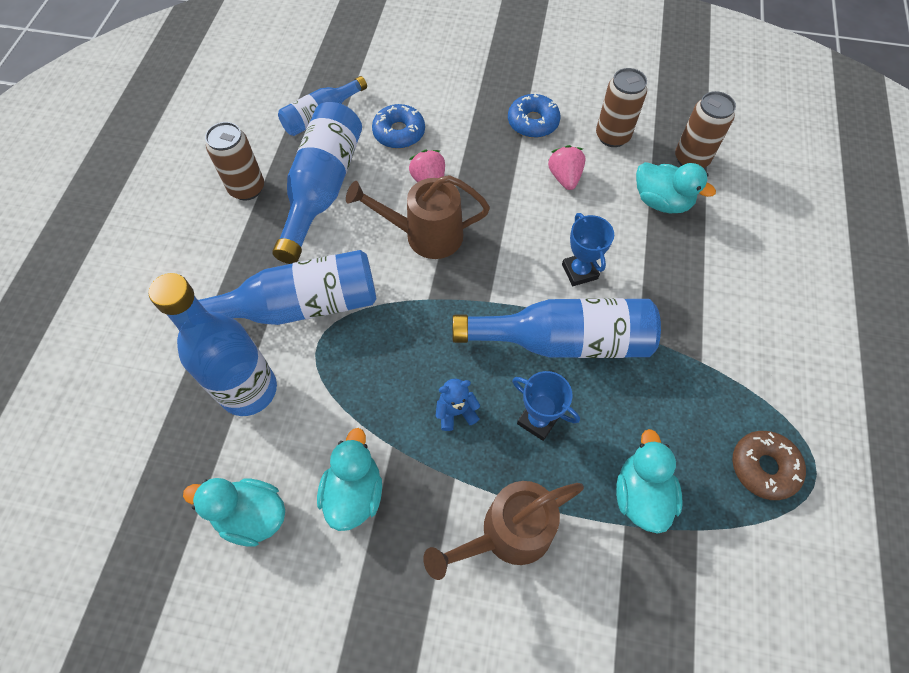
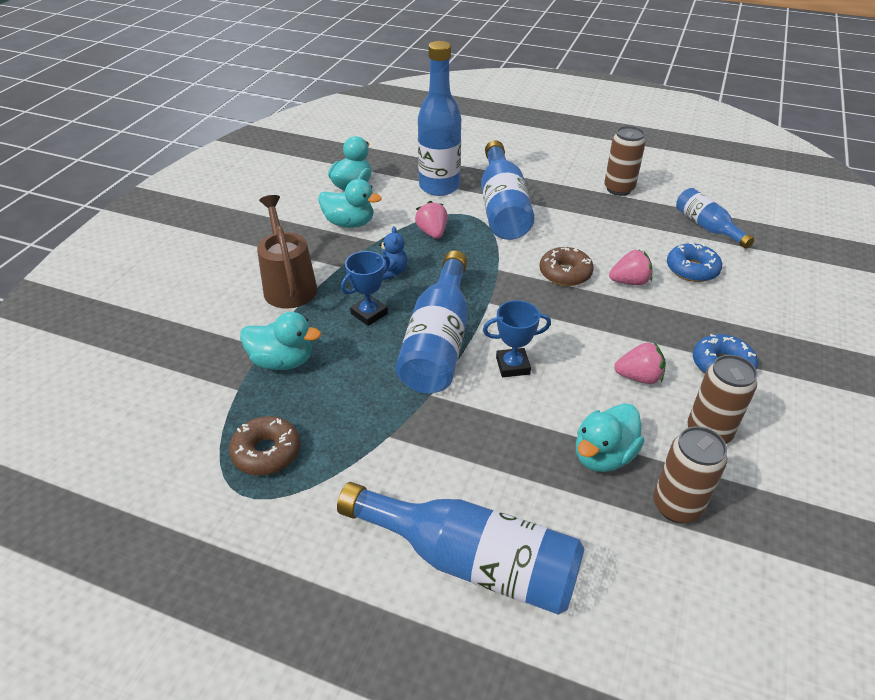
camera: 100 degrees right, 20 degrees down
(322, 189) = (619, 223): blue bottle -> blue bottle (471, 561)
(364, 380) = (432, 233): none -> pink strawberry
(424, 235) = (565, 273): brown watering can -> brown donut

